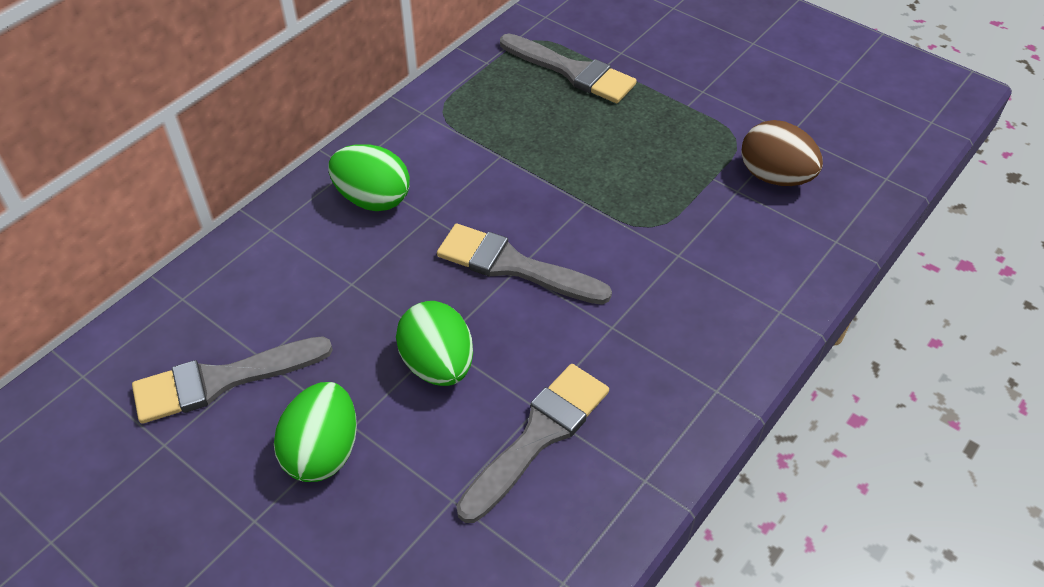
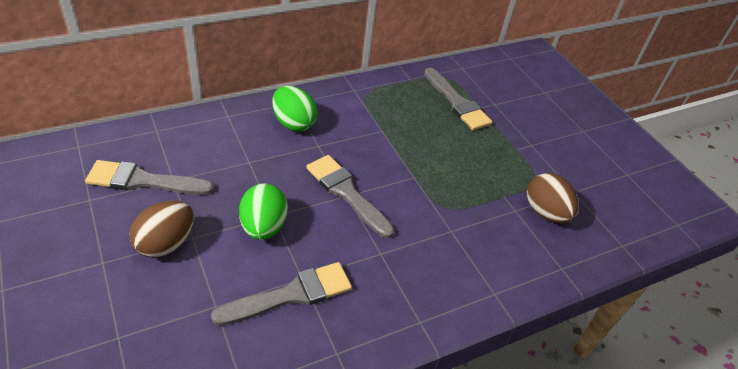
camera: 20 degrees right, 5 degrees down
(323, 451) = (166, 243): green egg -> brown egg

